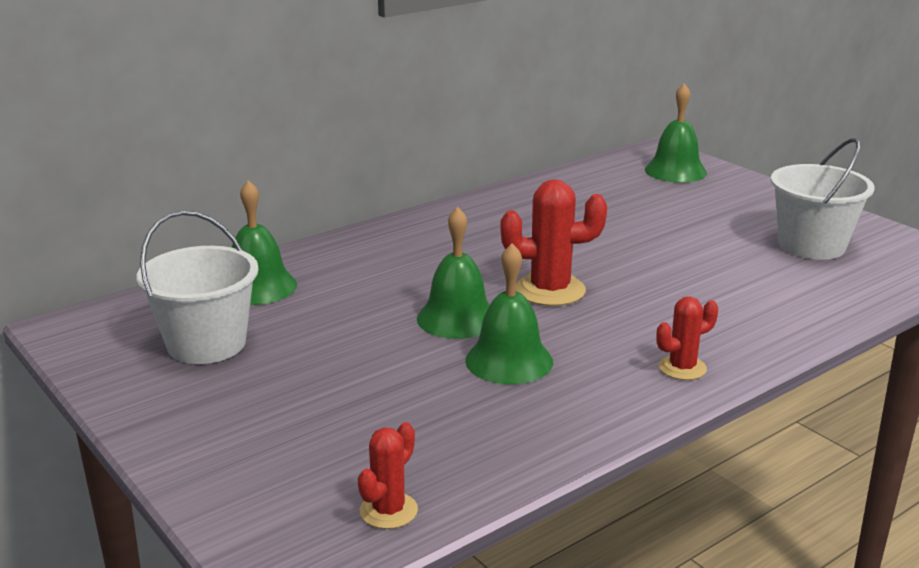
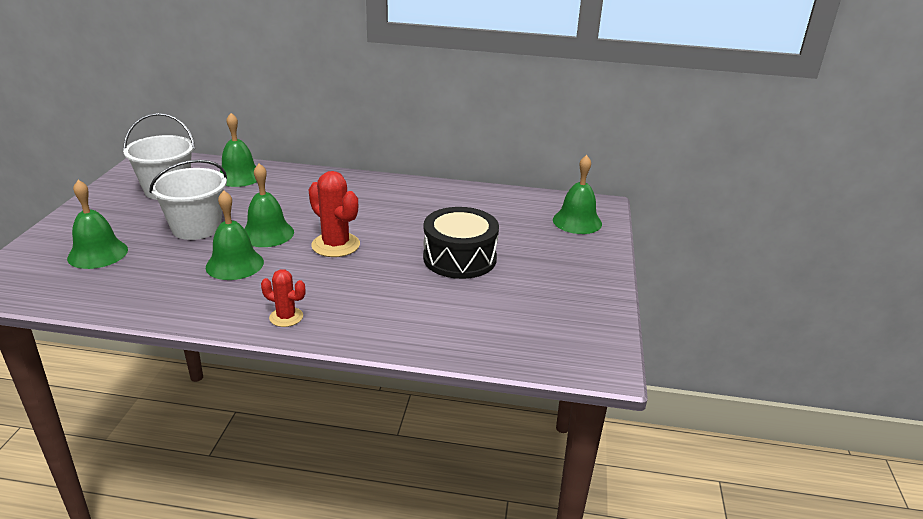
camera: 45 degrees right, 5 degrees up
(327, 446) = (98, 253): none -> green bell
(388, 511) = (51, 290): red cactus -> none
(674, 243) = (459, 258): none -> black drum
(811, 245) = (534, 306): white bucket -> white bucket (196, 228)

